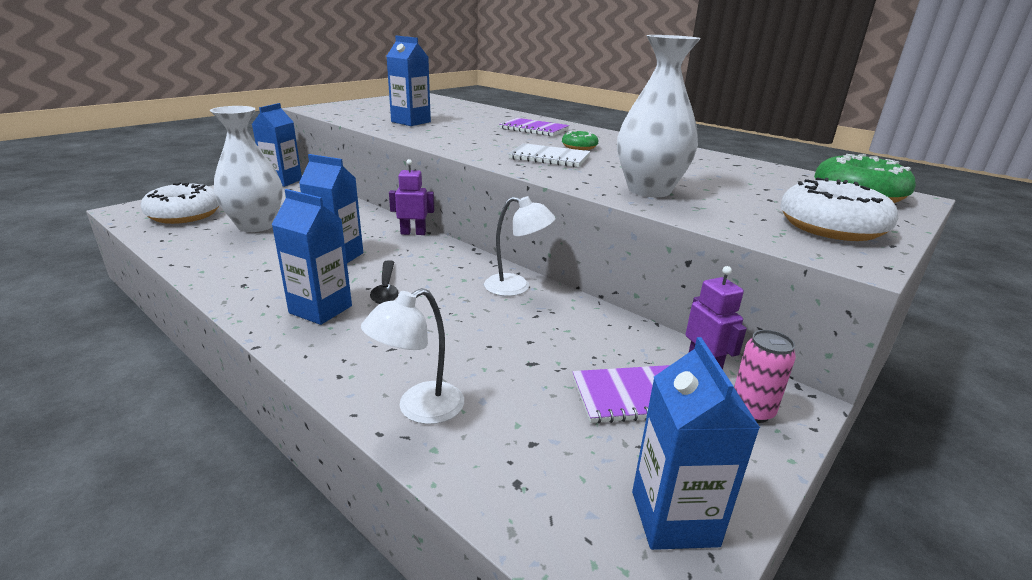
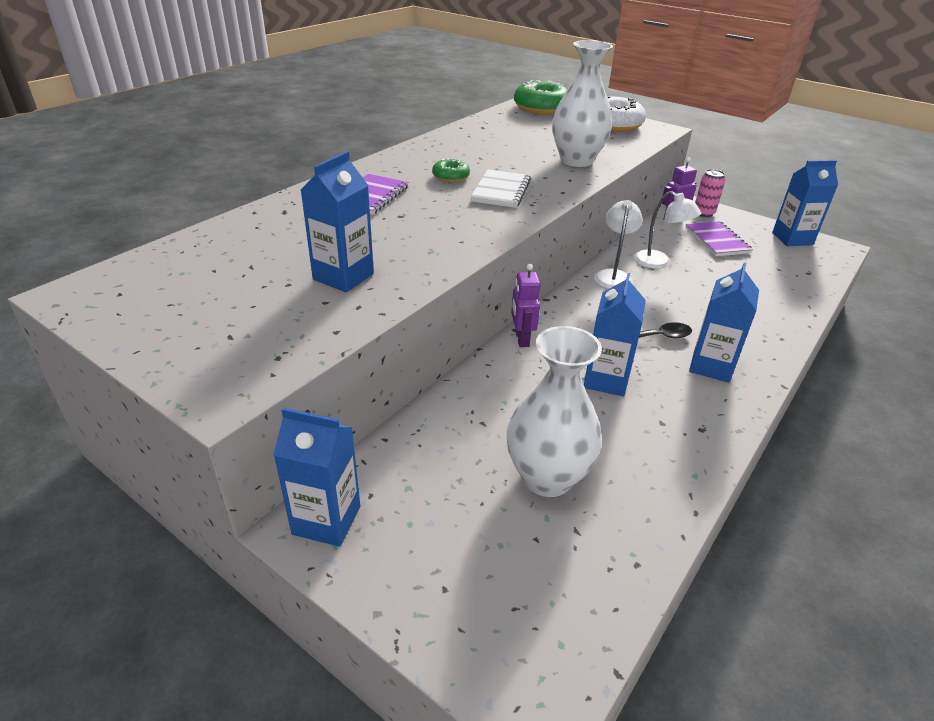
camera: 95 degrees left, 10 degrees up
(185, 215) = (533, 589): white donut -> none
(419, 409) = (785, 304): white lamp -> white lamp (659, 263)

